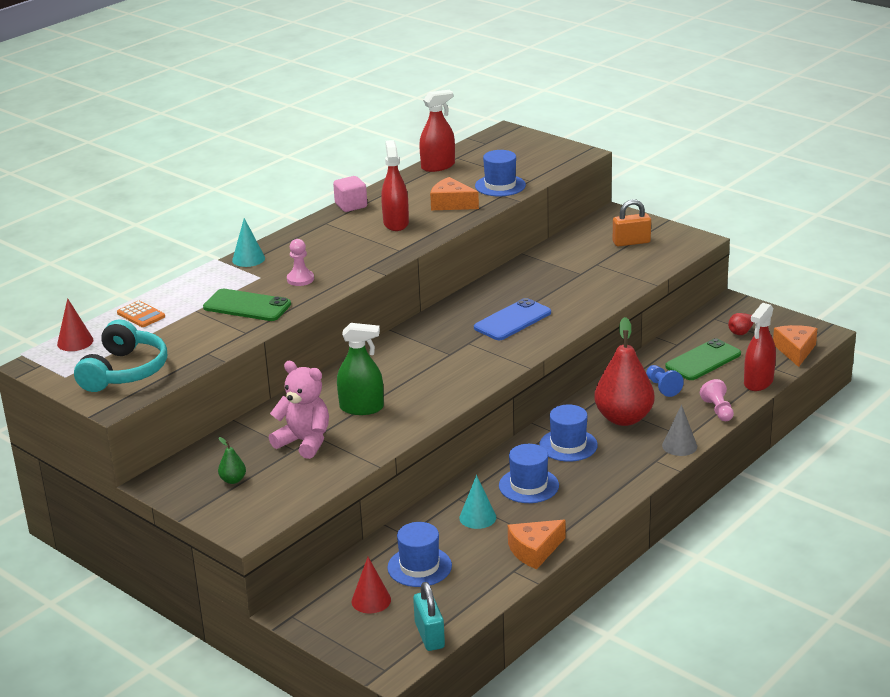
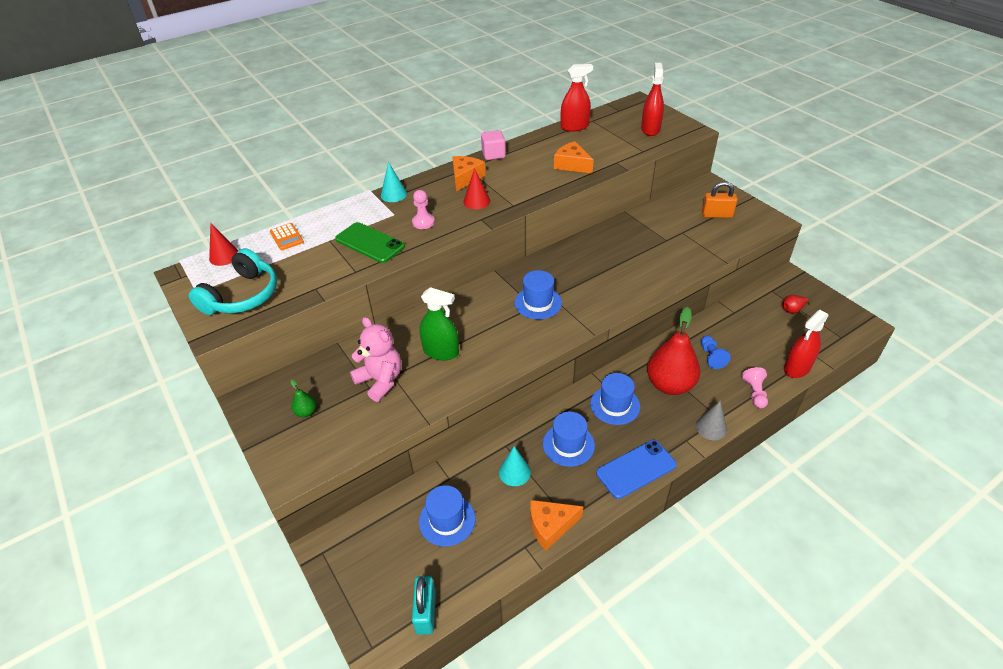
camera: 15 degrees right, 15 degrees up
(371, 600) = (393, 551): red cone -> red cone (476, 201)
(396, 223) = (521, 177): red spray bottle -> red spray bottle (650, 129)
(500, 185) = (617, 153): blue hat -> blue hat (538, 303)
(512, 320) = (596, 279): blue phone -> blue phone (636, 469)
(703, 360) = (753, 334): green phone -> none
(795, 350) = (836, 339): orange cheese -> orange cheese (465, 178)

